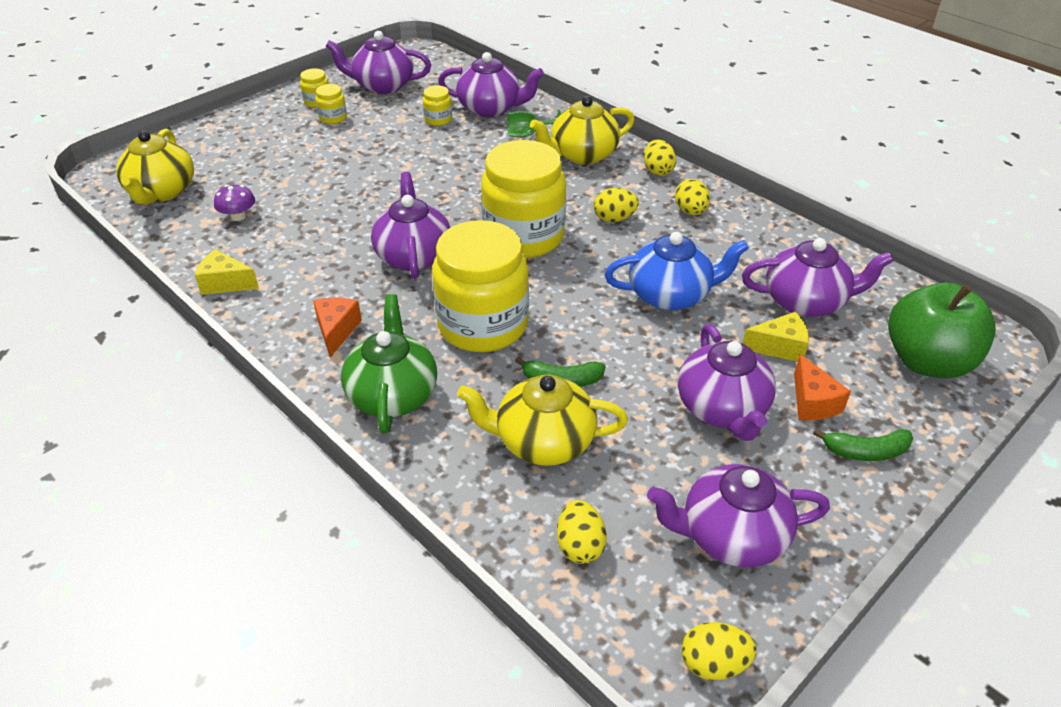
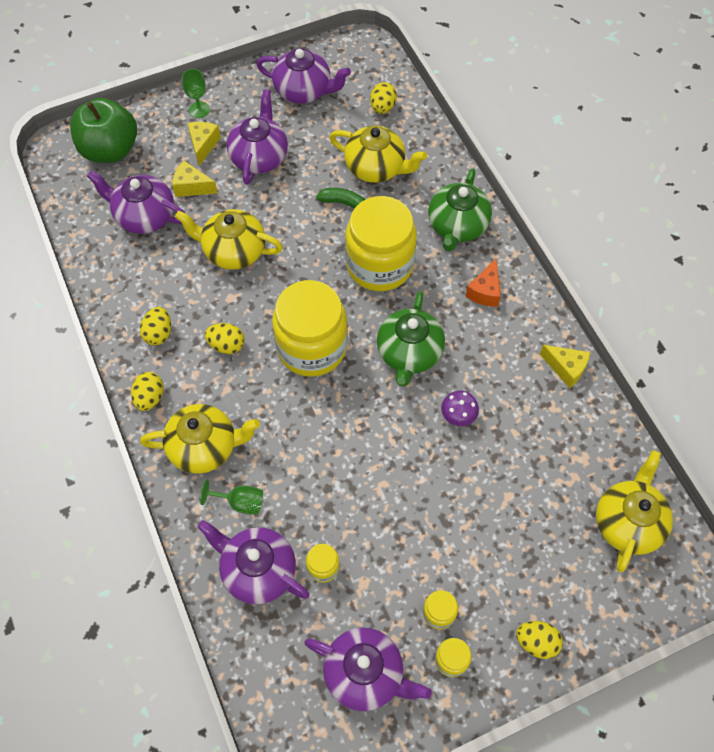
camera: 160 degrees left, 20 degrees up
(238, 216) = (553, 457): purple mushroom -> purple mushroom (458, 415)
(413, 255) = (409, 353): purple teapot -> green teapot
(671, 295) = (233, 251): blue teapot -> yellow teapot
(713, 664) = (348, 45): yellow egg -> yellow egg (536, 642)
(812, 402) = (203, 145): orange cheese -> yellow cheese
(865, 451) = (199, 110): green banana -> green goblet

